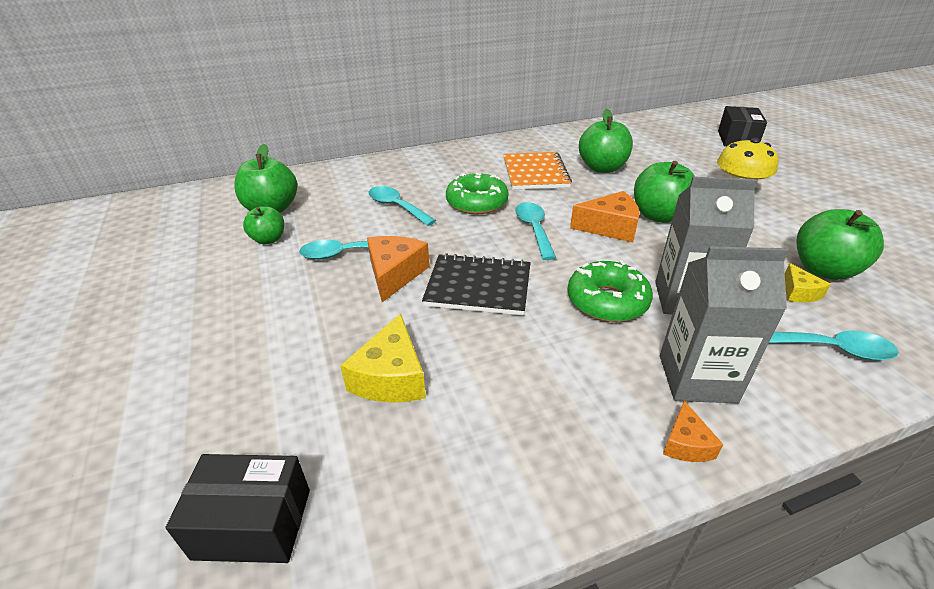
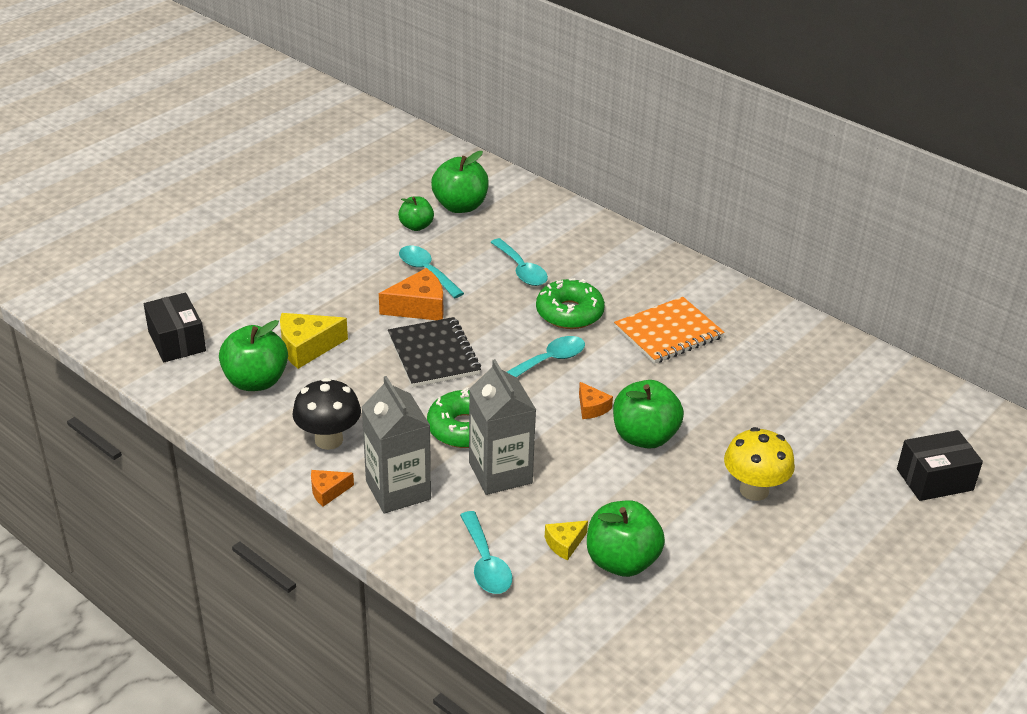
camera: 60 degrees right, 0 degrees up
(397, 207) = (521, 270): turquoise spoon -> turquoise spoon turned 135 degrees clockwise
(582, 411) = (329, 440): none -> black mushroom
(602, 168) = (727, 377): green apple -> green apple (256, 381)
(609, 227) = (592, 408): orange cheese -> orange cheese, size x0.57

